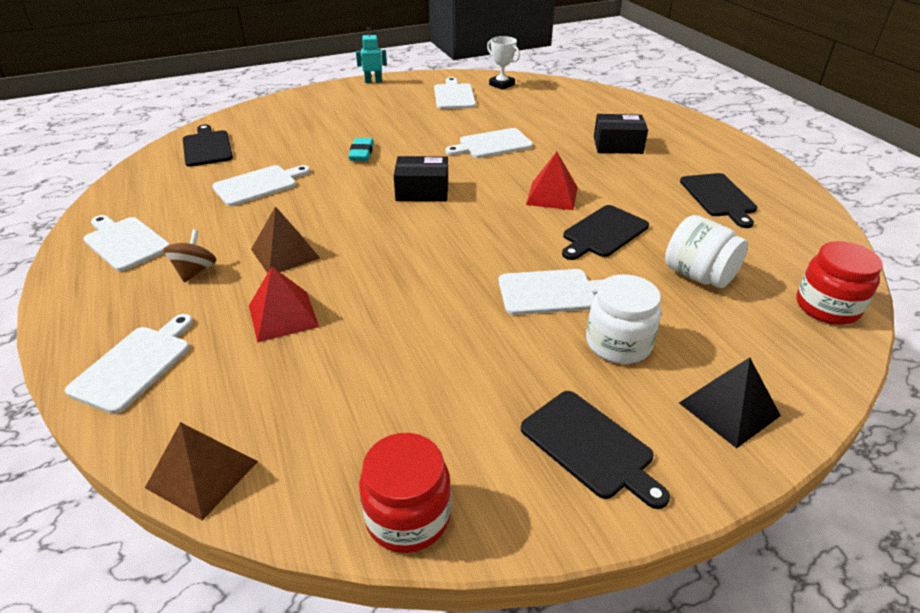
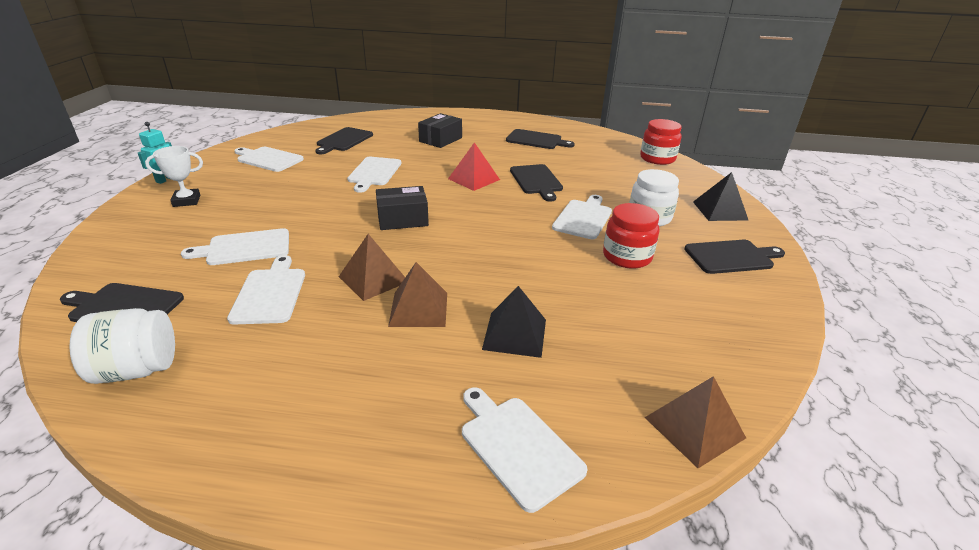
camera: 60 degrees left, 5 degrees down
(125, 242) = (263, 416): white cutting board -> white cutting board (245, 248)
(195, 271) = (388, 371): brown spinning top -> none
(283, 316) = (514, 334): red pyramid -> black pyramid
(312, 216) = (373, 279): none -> brown pyramid
(361, 153) = (297, 225): turquoise eraser -> none
(408, 516) = (768, 337): red jar -> red jar (627, 256)
(422, 191) = (402, 219): black box -> black box turned 45 degrees clockwise
(501, 85) = (286, 138): white trophy -> white trophy (186, 201)
(537, 106) = (343, 140): none -> black cutting board
(698, 276) = (605, 174): white jar -> white jar (137, 369)

